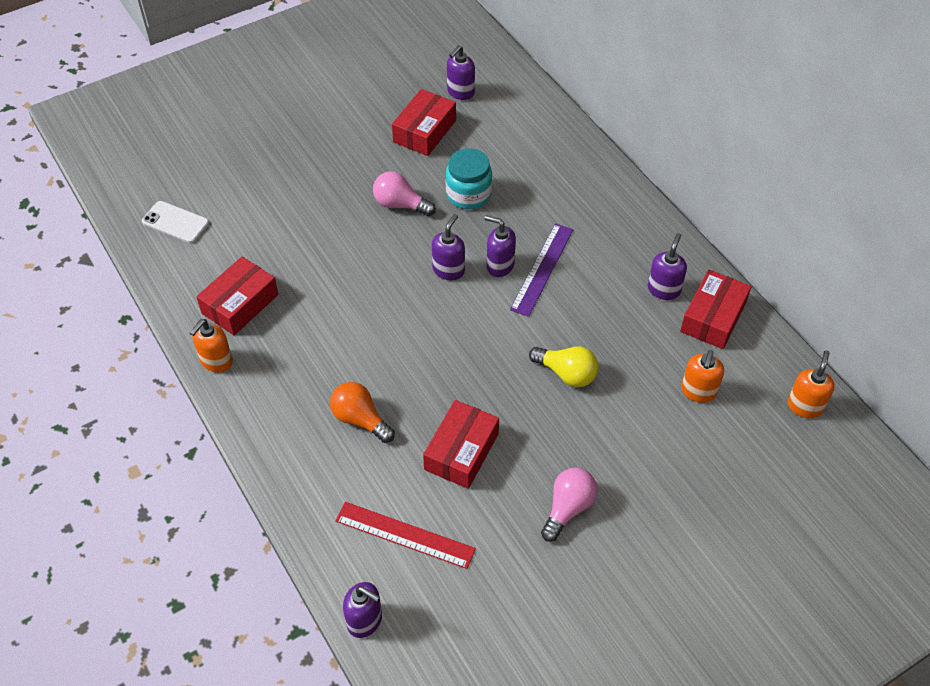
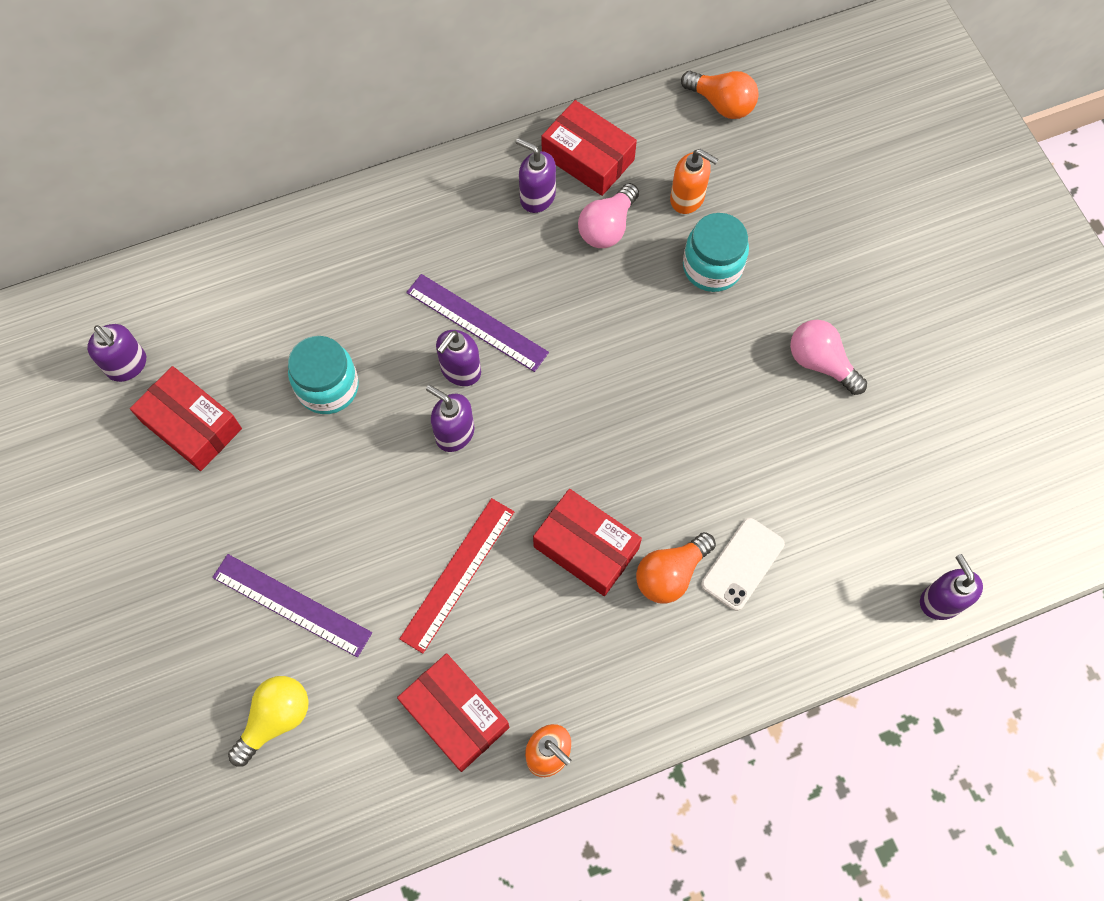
camera: 80 degrees left, 15 degrees up
(175, 222) = (277, 804): white phone -> white phone (742, 564)
(307, 205) = (291, 605): none -> purple ruler
(365, 620) = (940, 601): purple soap dispenser -> purple soap dispenser turned 60 degrees counterclockwise
(400, 204) = (324, 477): pink light bulb -> pink light bulb (607, 227)
(405, 535) = (837, 543): red ruler -> red ruler (458, 574)
(461, 451) = (733, 462): red box -> red box (586, 547)
(566, 373) = (640, 327): yellow light bulb -> yellow light bulb (275, 719)
(637, 417) = (712, 267): none -> turquoise jar
(805, 406) = (721, 104): orange soap dispenser -> orange light bulb

